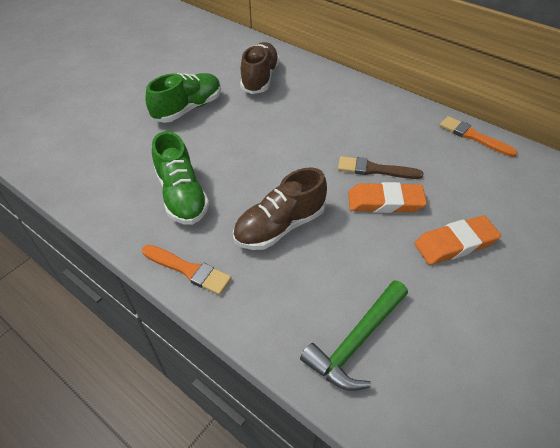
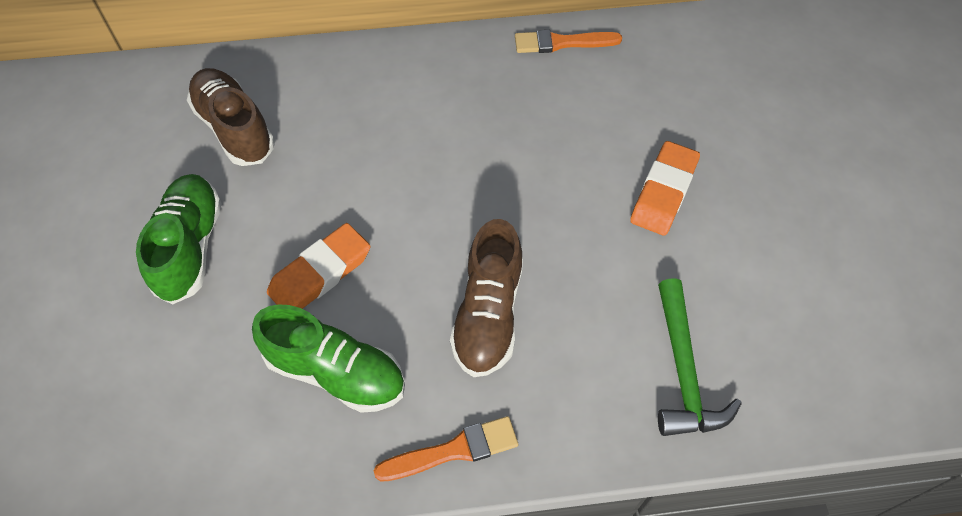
camera: 45 degrees left, 10 degrees up
(374, 169) = (509, 162): brown brush -> none
(385, 202) = (558, 195): orange eraser -> orange eraser (320, 273)

